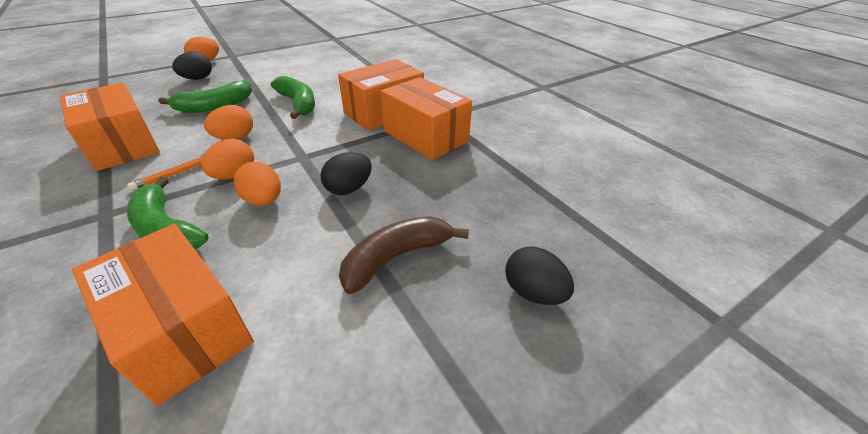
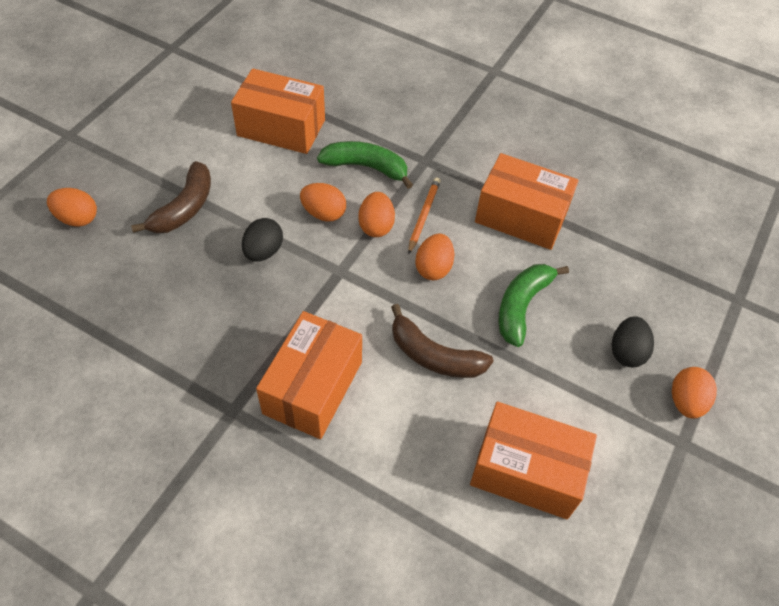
camera: 150 degrees right, 15 degrees up
(298, 104) = (434, 356): green banana -> brown banana
(425, 136) = (232, 358): orange box -> orange box (526, 471)
(533, 292) = (77, 218): black egg -> orange egg

